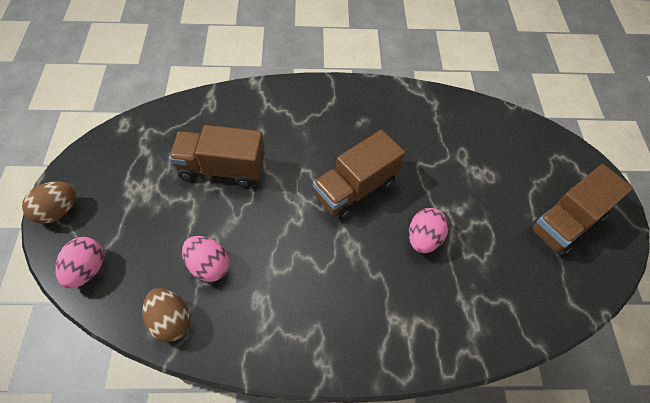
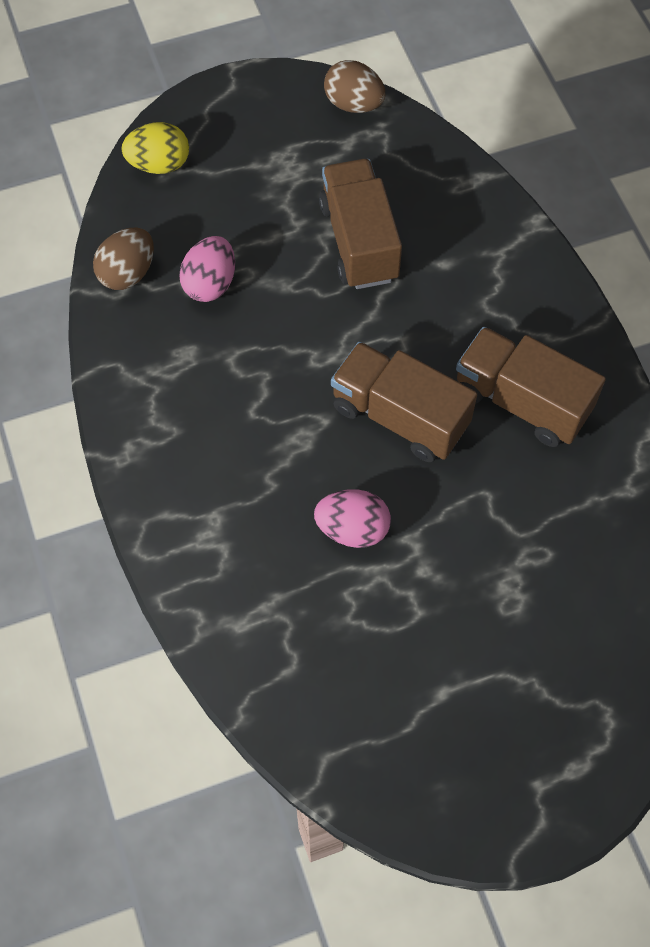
camera: 75 degrees right, 5 degrees up
(58, 211) = (221, 99): brown egg -> brown egg (353, 104)
(87, 269) = (159, 164): pink egg -> yellow egg
(565, 222) = (470, 738): brown truck -> brown truck (521, 401)

